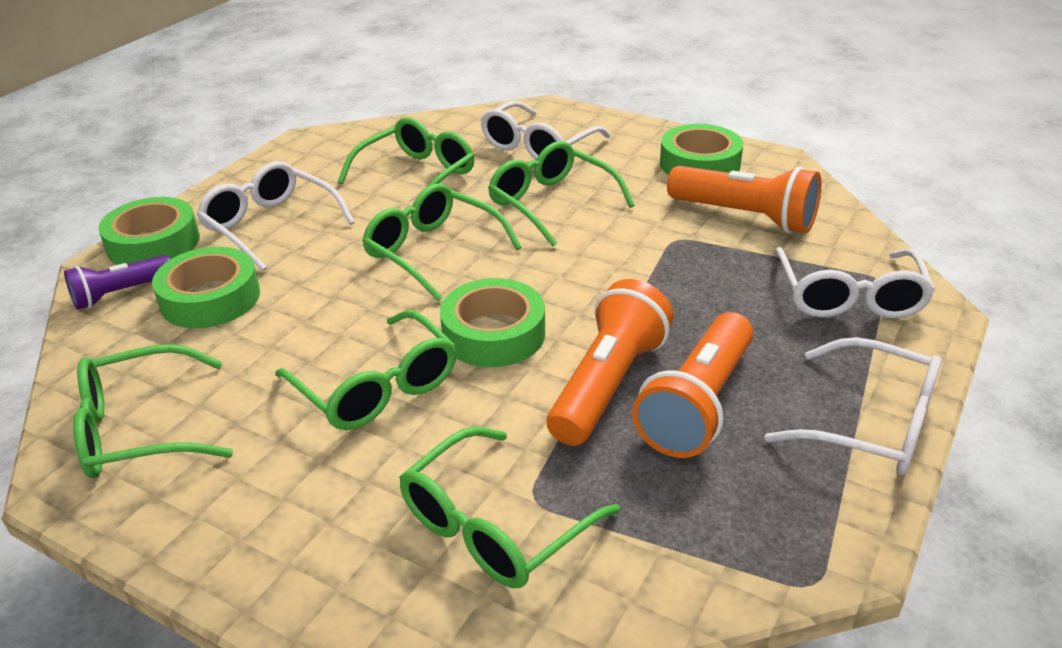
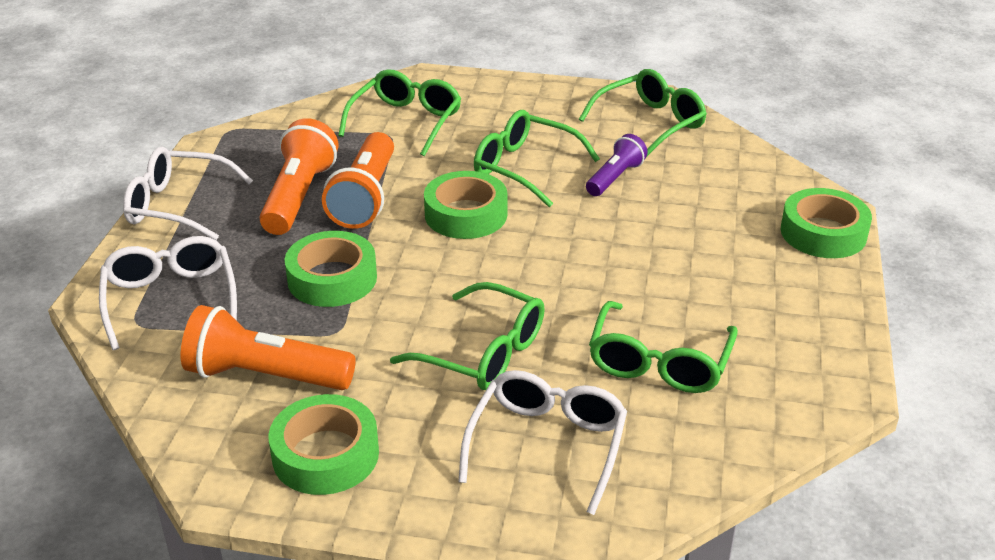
camera: 160 degrees right, 0 degrees up
(120, 293) = (784, 190): purple flashlight -> purple flashlight (615, 178)
(210, 298) = (710, 199): green tape -> green tape (332, 279)
(270, 225) = (743, 270): white glasses -> none
(432, 251) = (567, 273): green glasses -> none

